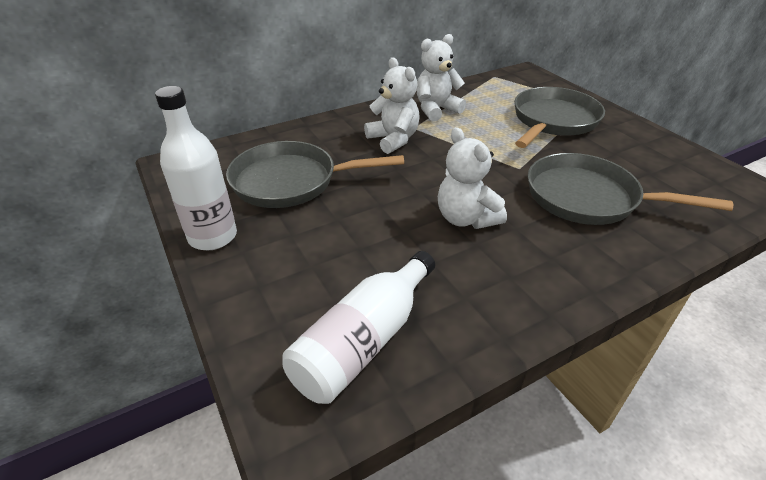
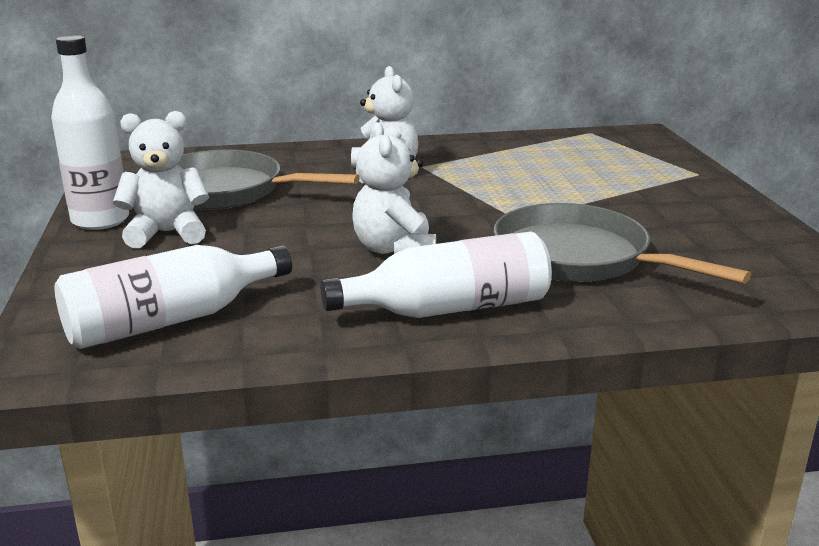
camera: 20 degrees right, 15 degrees down
(436, 110) = (470, 154): white teddy bear -> white teddy bear (167, 233)
(551, 270) = (449, 308): none -> white bottle
(553, 121) = (621, 183): grey pan -> none

